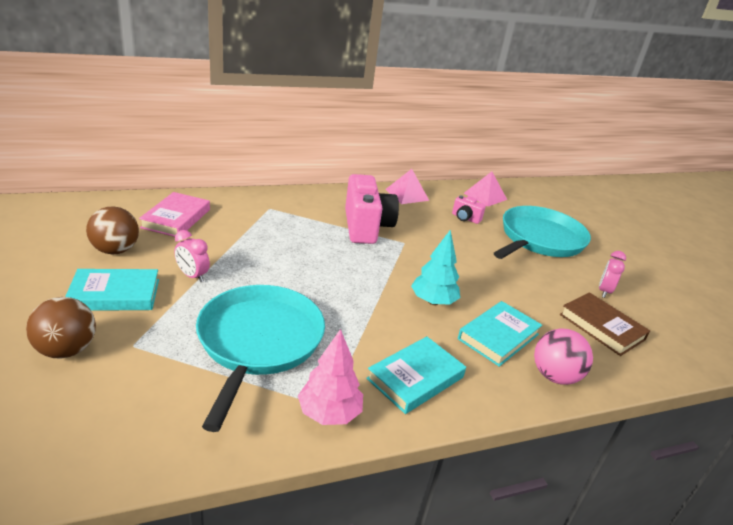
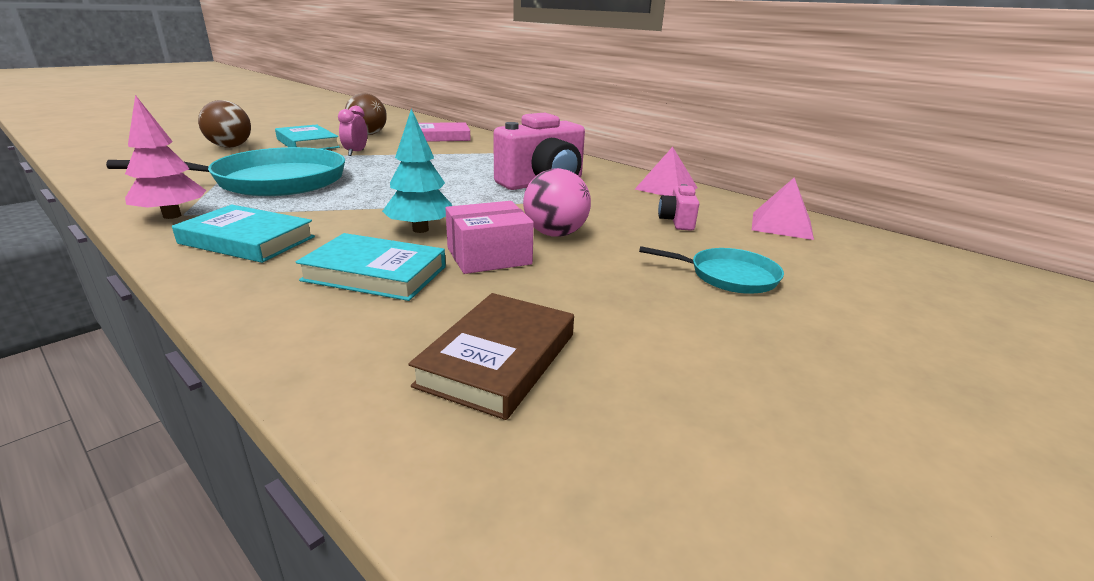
camera: 65 degrees right, 5 degrees down
(488, 292) = (489, 256): none -> pink box
(539, 239) = (728, 276): turquoise pan -> turquoise pan, size x0.50
(554, 376) = (299, 323): pink ball -> pink ball (555, 234)
(604, 291) = (645, 354): pink clock -> none

